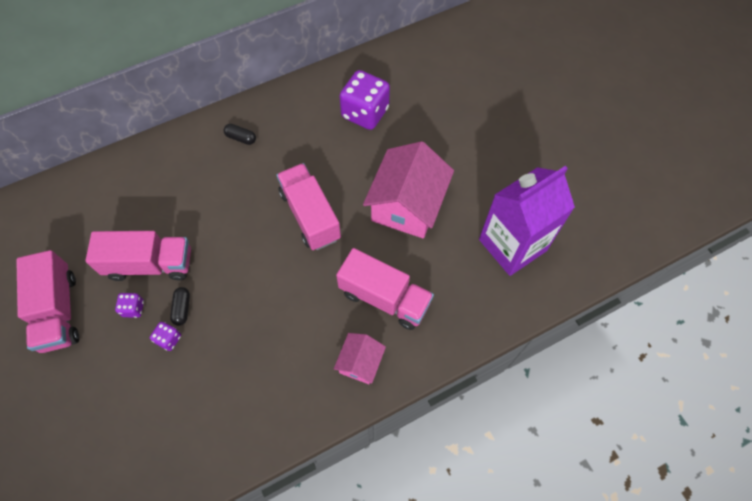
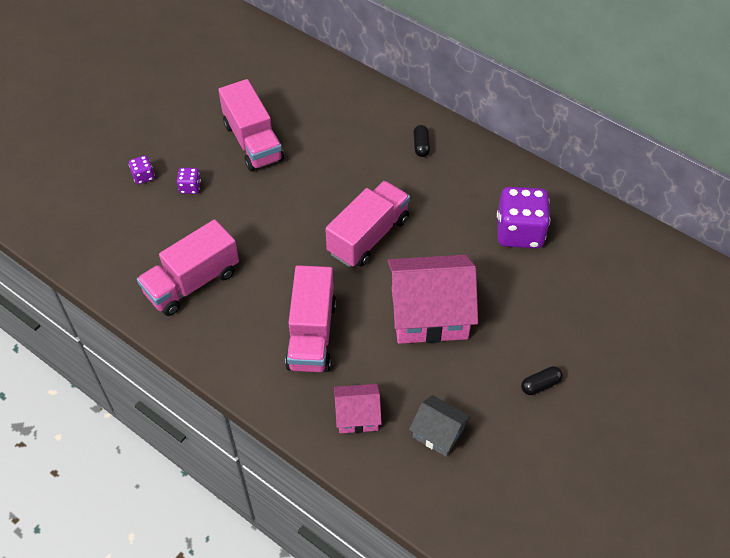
camera: 65 degrees right, 10 degrees down
(58, 311) = (181, 105): pink truck -> pink truck (192, 282)
(133, 308) = (206, 150): purple dice -> purple dice (143, 176)
(182, 308) = (222, 183): black capsule -> black capsule (540, 385)
(360, 362) = (234, 340): pink house -> pink house (357, 415)
(512, 245) = (438, 433): purple carton -> grey house

